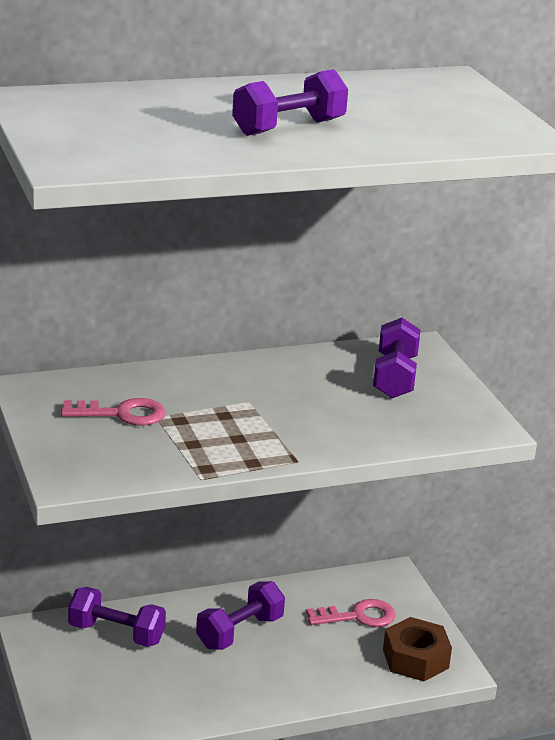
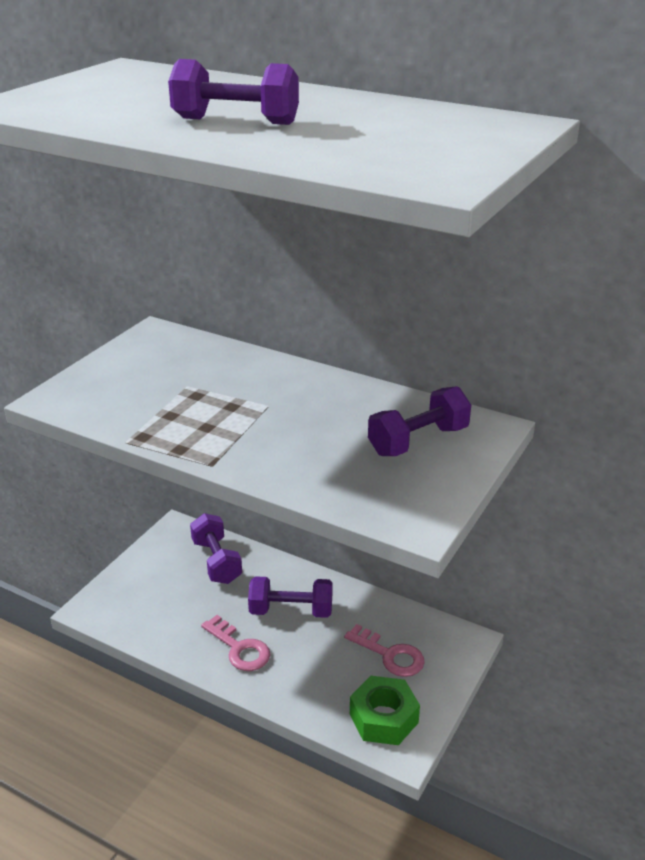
camera: 50 degrees right, 5 degrees up
(122, 414) = (170, 374): pink key -> pink key (239, 648)
(415, 659) = (384, 718): brown nut -> green nut

